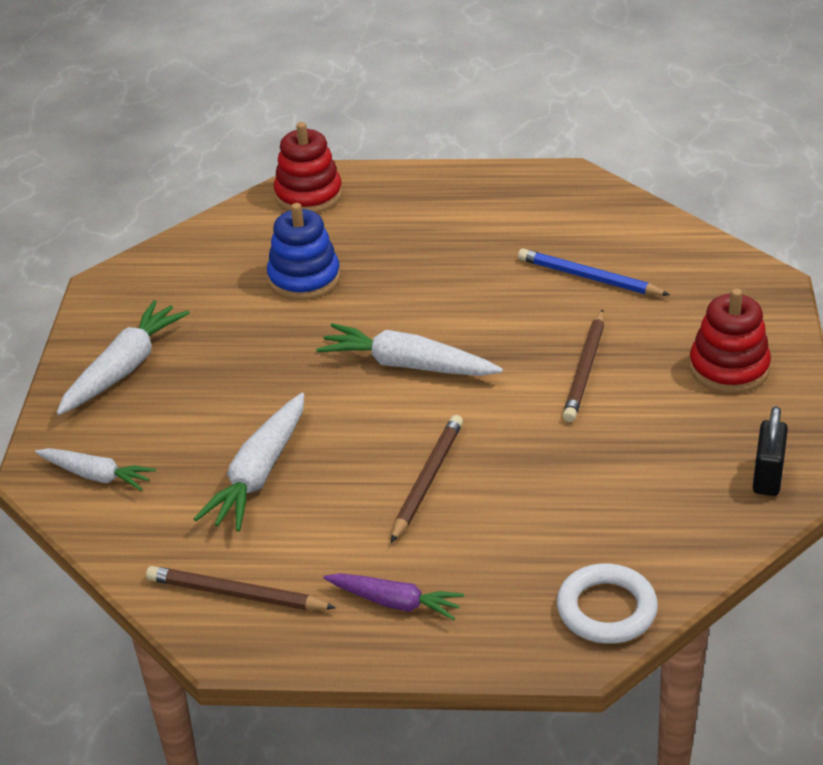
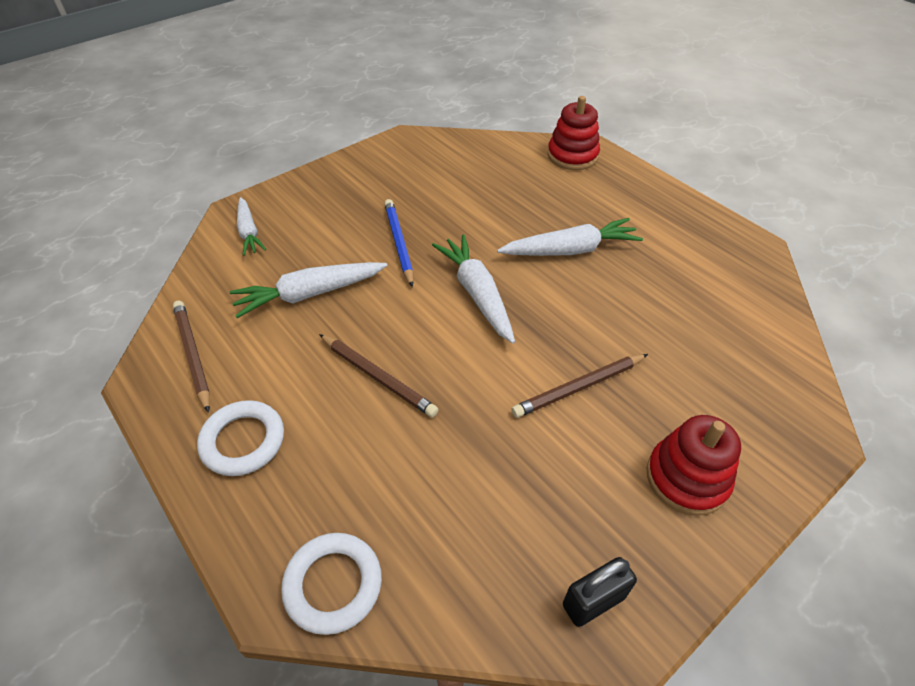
camera: 45 degrees right, 10 degrees up
(124, 368) = (346, 186): white carrot -> white carrot (570, 250)
(304, 279) = (500, 200): blue stacking toy -> none
(395, 602) = (243, 441): purple carrot -> white ring
(427, 480) = (378, 377): brown pencil -> brown pencil turned 60 degrees clockwise
(589, 278) = (673, 324): blue pencil -> blue pencil (399, 243)

